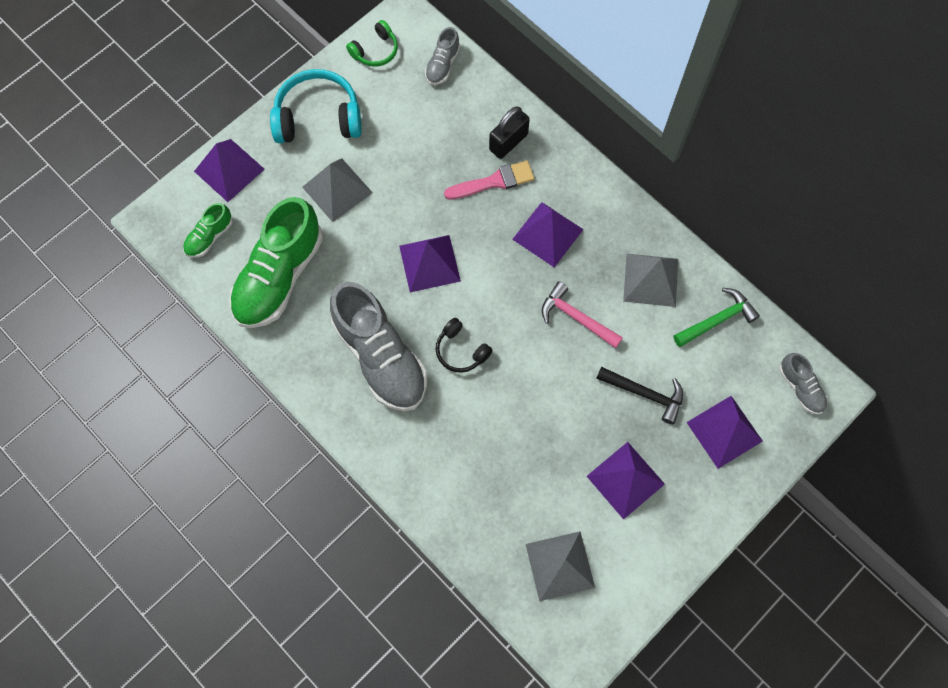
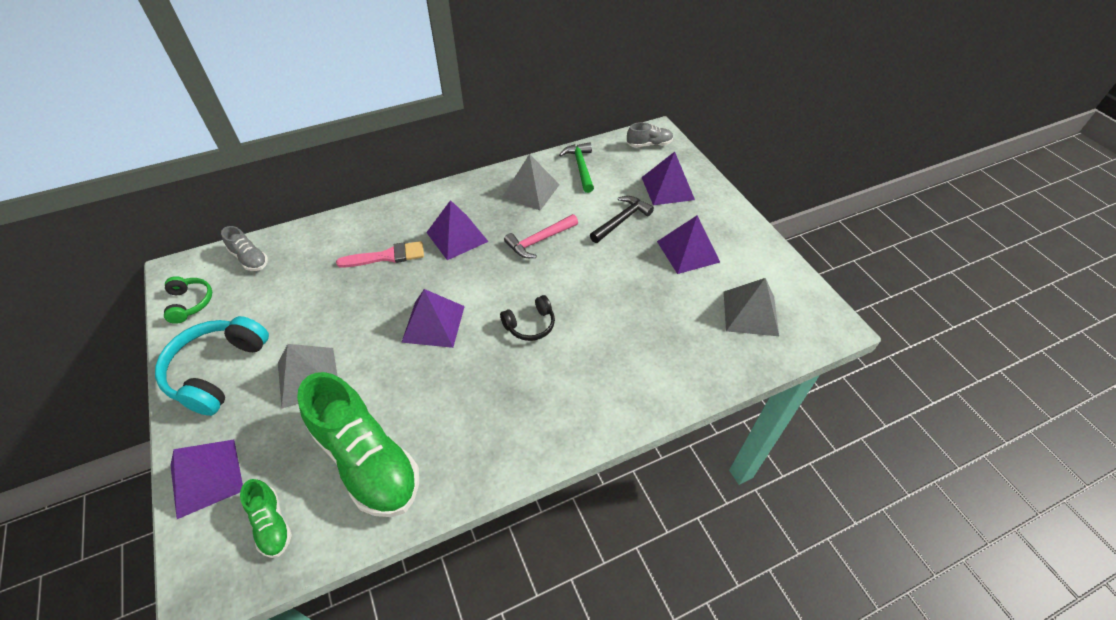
camera: 70 degrees left, 20 degrees down
(380, 356) = (505, 390): grey shoe -> none
(494, 181) = (387, 256): pink brush -> pink brush turned 75 degrees clockwise
(508, 142) = (358, 237): black padlock -> none

